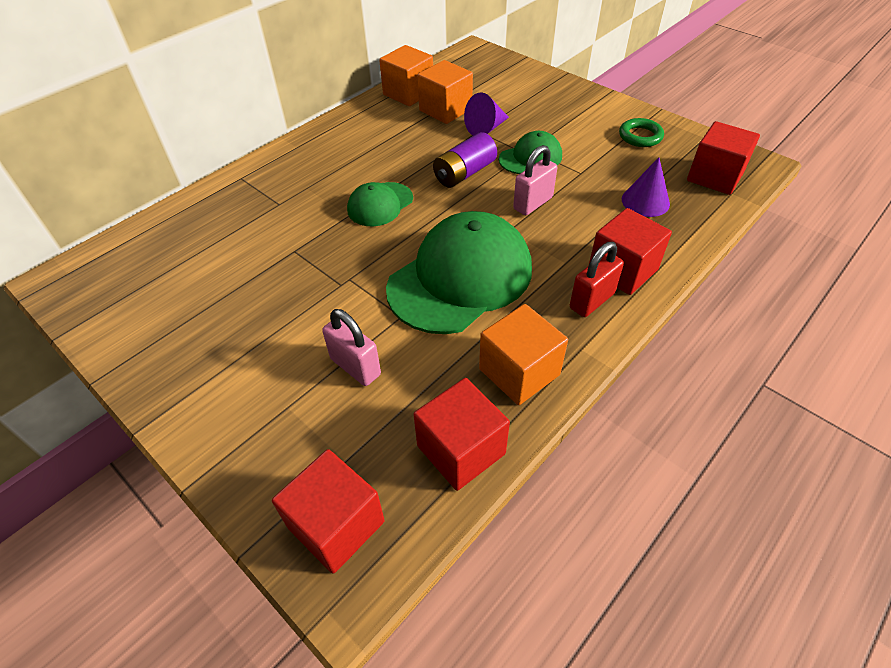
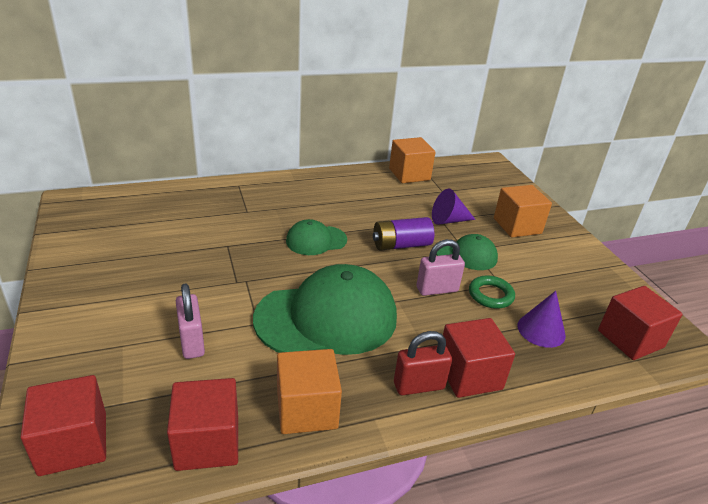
camera: 25 degrees right, 15 degrees down
(445, 110) = (428, 196): orange cube -> orange cube (517, 226)
(640, 136) = (583, 277): green ring -> green ring (490, 295)

